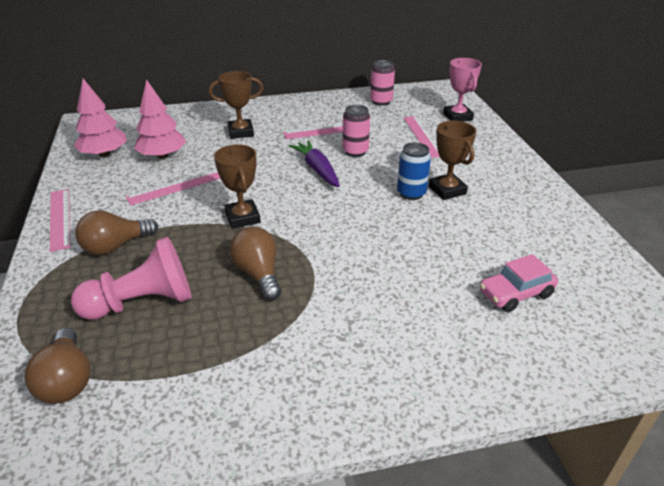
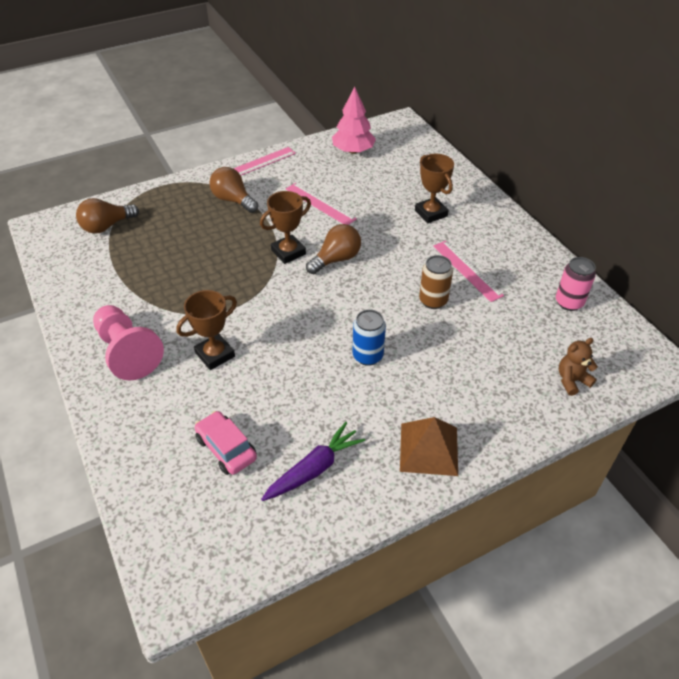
camera: 75 degrees right, 10 degrees up
(142, 302) = (177, 233): pink pawn -> pink pawn (128, 352)
(162, 156) = (365, 181): pink tree -> none
(258, 273) = (218, 279): brown light bulb -> brown light bulb (336, 259)
(317, 169) = (384, 280): purple carrot -> purple carrot (314, 469)
(355, 151) = (433, 301): pink can -> brown can
(422, 136) = (498, 351): pink ruler -> none
(447, 190) = (385, 384): brown trophy -> brown trophy (215, 354)
(457, 117) = (572, 380): pink trophy -> brown teddy bear
(518, 182) = (428, 449): none -> brown pyramid

